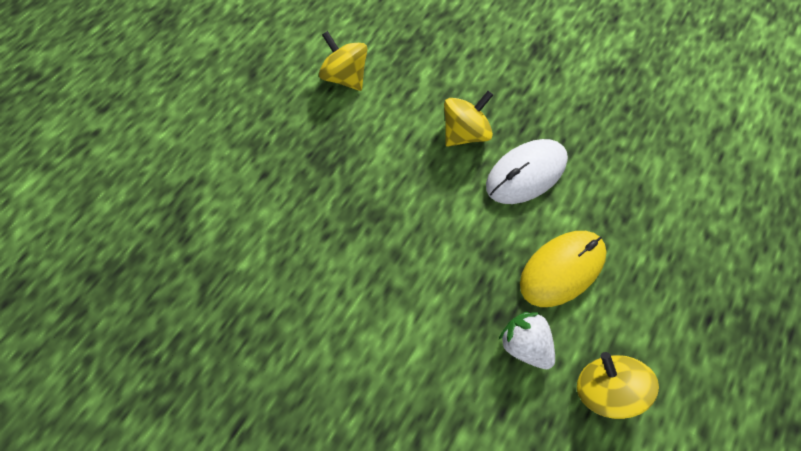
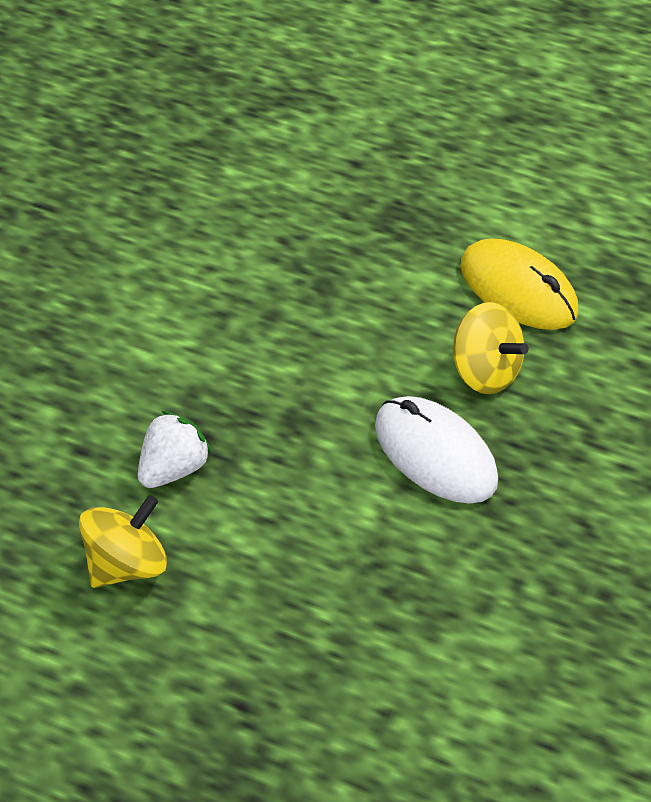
camera: 80 degrees right, 15 degrees down
(345, 77) = (539, 217): yellow spinning top -> none
(561, 269) = (287, 507): yellow mouse -> yellow mouse (518, 289)

